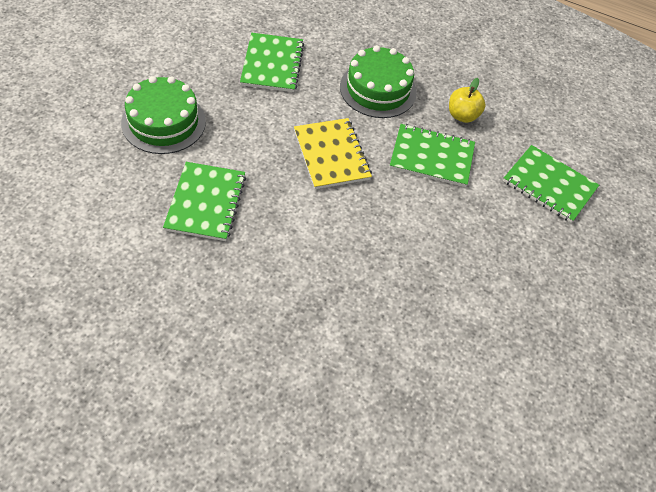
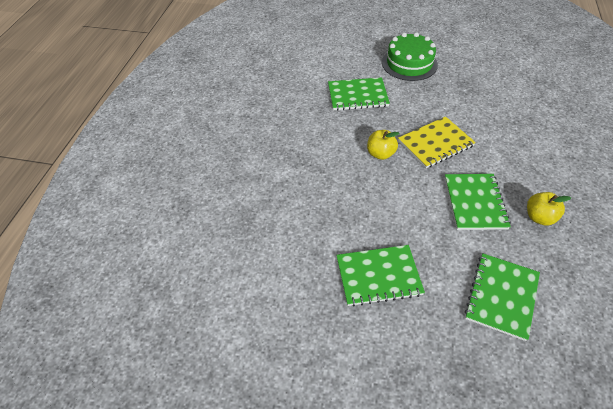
camera: 85 degrees right, 5 degrees down
(272, 64) = (500, 96): green notebook -> green notebook (378, 276)
(331, 215) = (380, 154): none -> yellow apple
(378, 89) = (524, 157): green cake -> none

